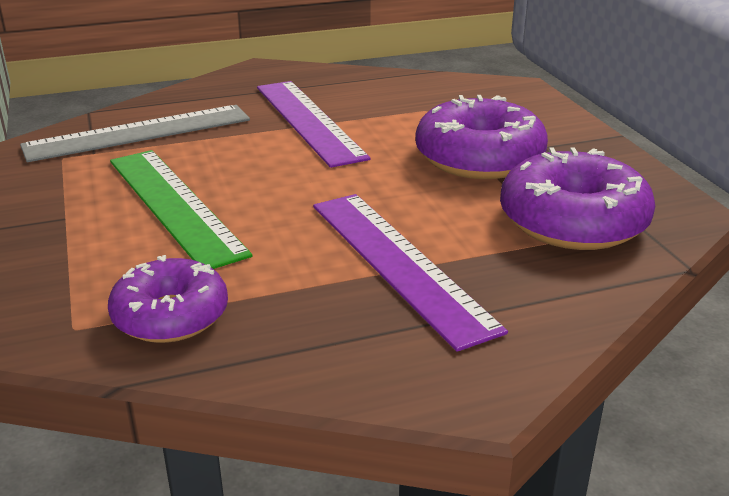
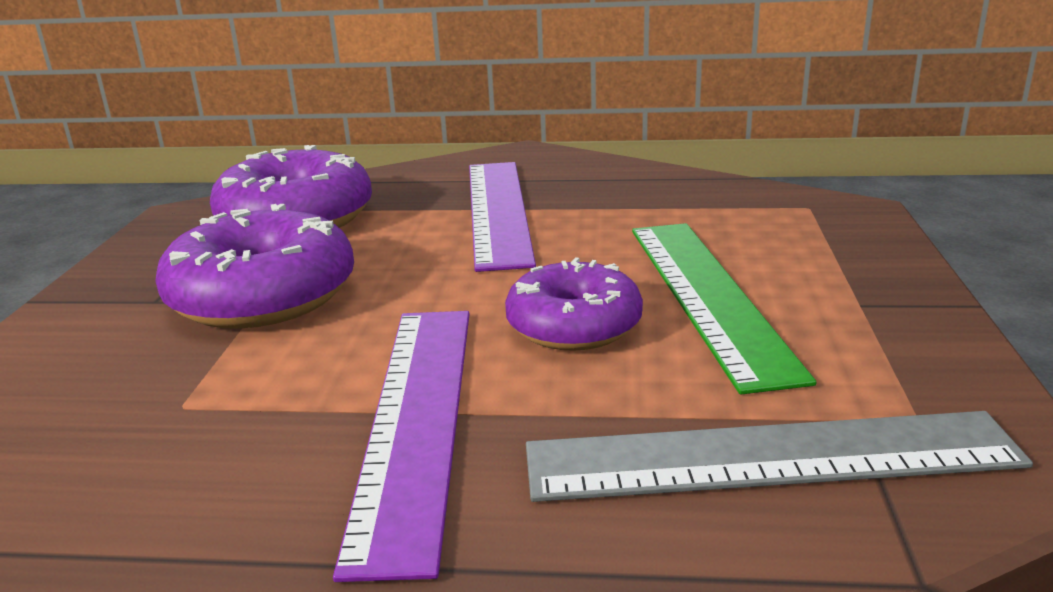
camera: 155 degrees left, 5 degrees down
(171, 316) = (721, 203): purple donut -> purple donut (574, 325)

